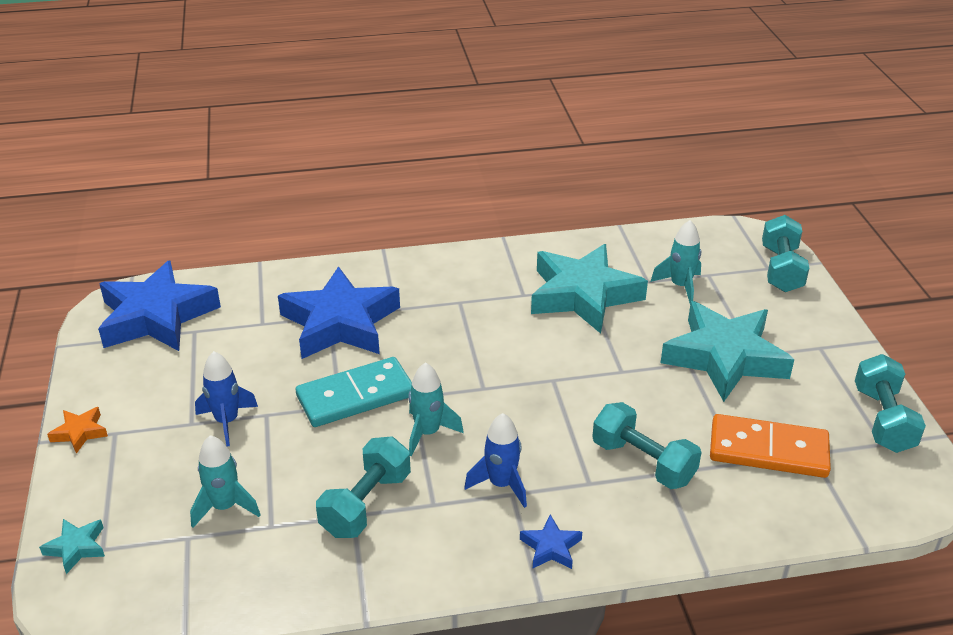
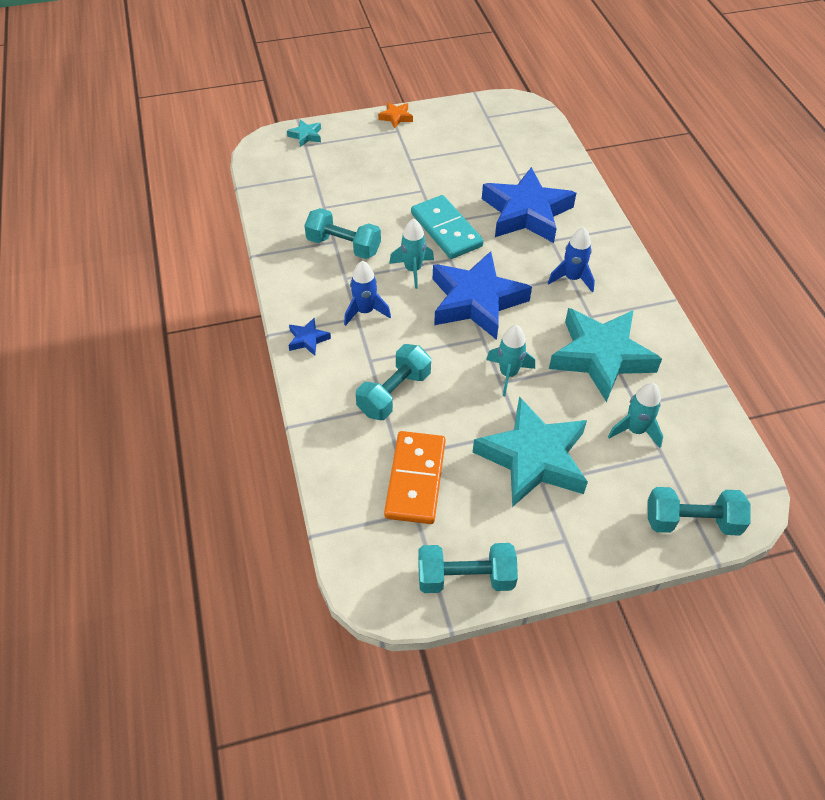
camera: 85 degrees right, 15 degrees up
(156, 317) = (512, 125): blue star -> blue star (476, 301)
(225, 507) = (338, 185): turquoise rocket -> turquoise rocket (508, 374)
(227, 421) = (413, 174): blue rocket -> blue rocket (572, 278)

